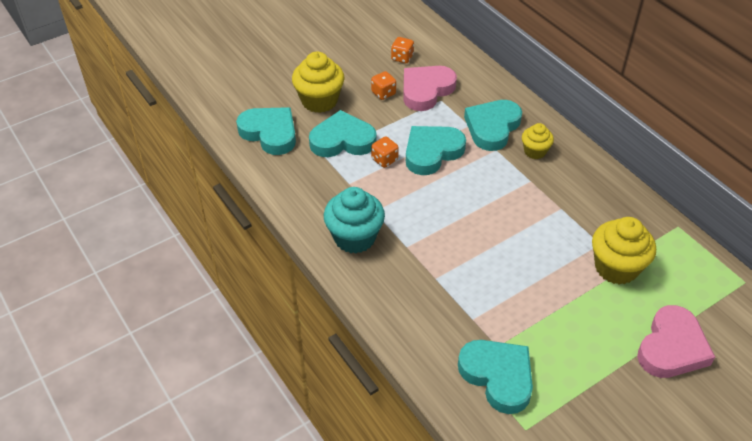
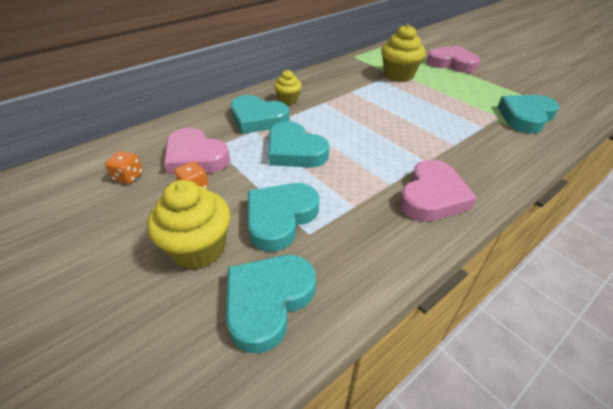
camera: 95 degrees left, 5 degrees down
(342, 140) = (280, 218): turquoise heart -> turquoise heart turned 45 degrees clockwise
(354, 237) = (432, 196): turquoise cupcake -> pink heart
(384, 160) = (310, 181): orange dice -> none

